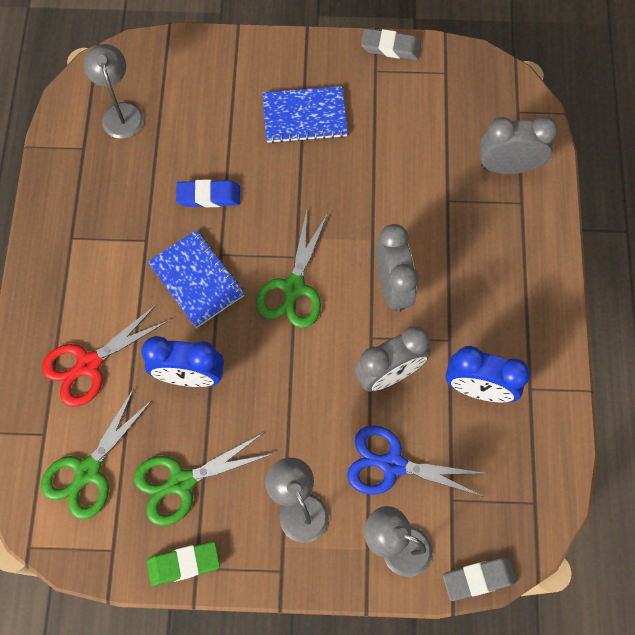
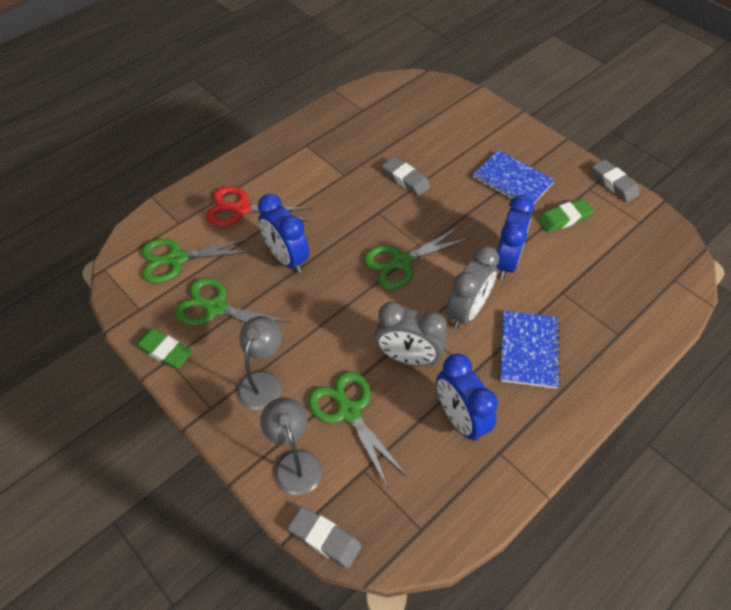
camera: 45 degrees right, 15 degrees down
(121, 112) = (403, 107): grey lamp -> none
(196, 280) = (349, 214): blue notebook -> blue notebook (528, 350)
(208, 196) = (405, 179): blue eraser -> grey eraser
(378, 209) = (506, 262): none -> blue clock
(383, 121) = (564, 218): none -> green eraser
(392, 464) = (349, 412): blue scissors -> green scissors
(508, 166) = (631, 305): grey clock -> none

